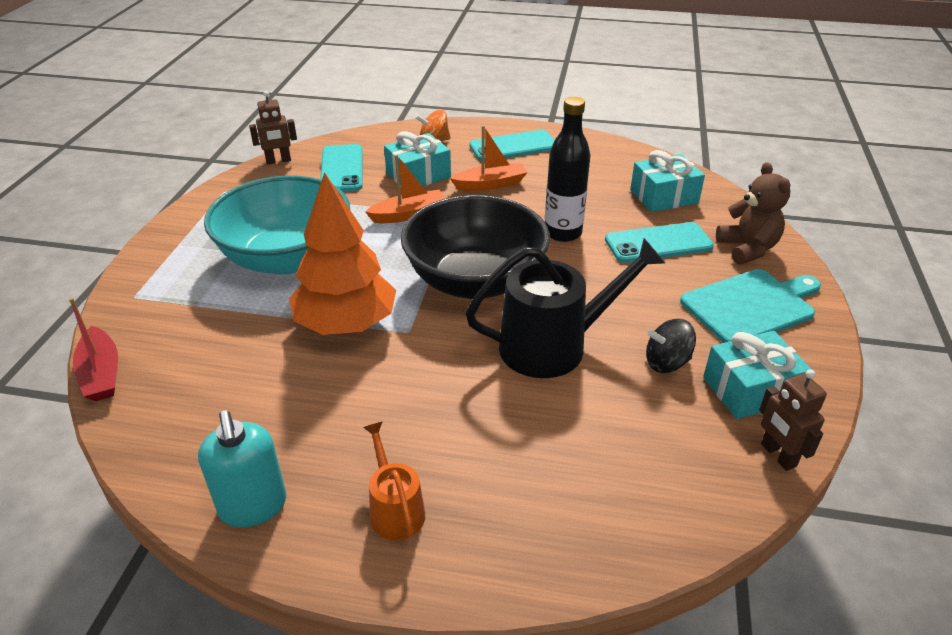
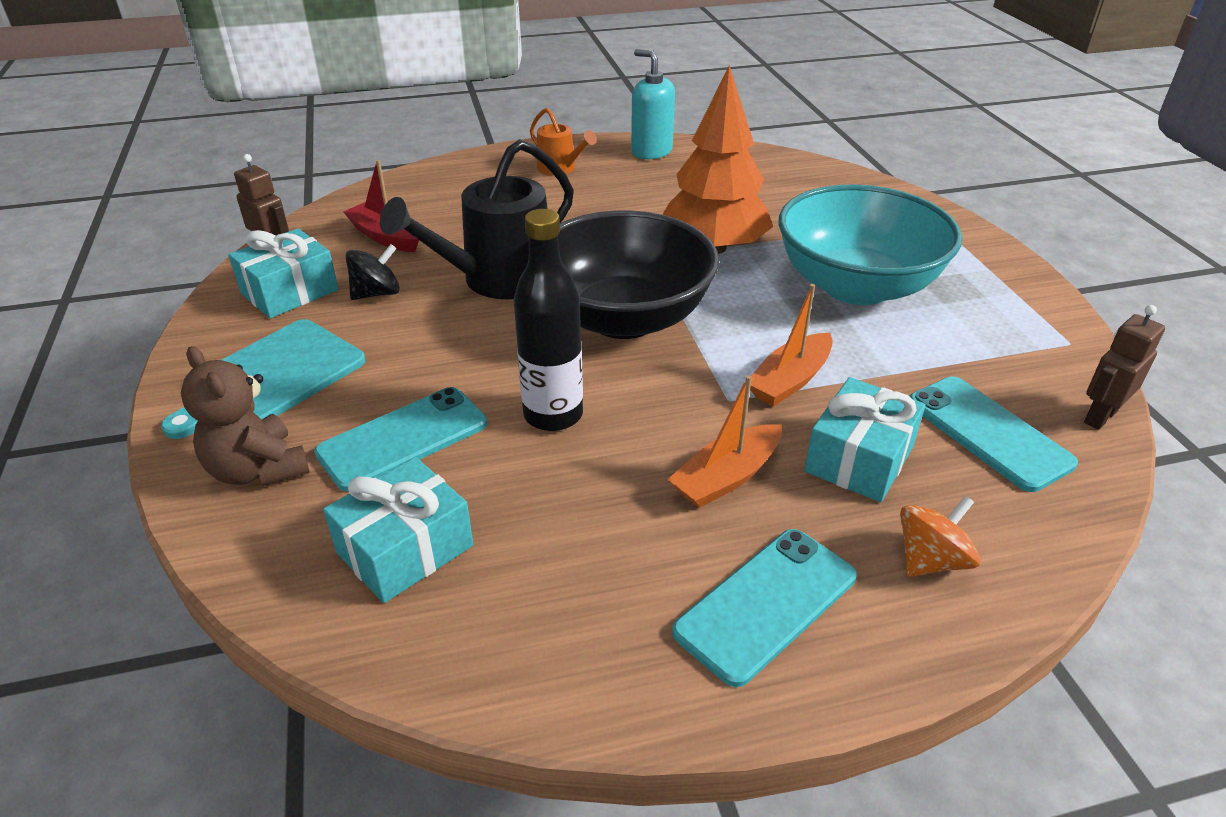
camera: 155 degrees right, 0 degrees up
(101, 374) = (855, 175): red boat -> red boat (385, 237)

